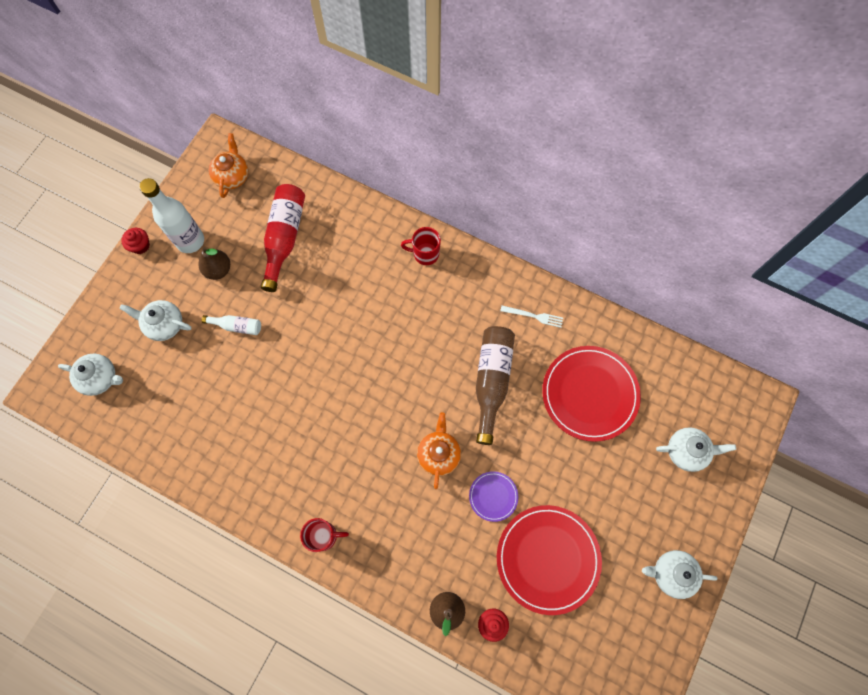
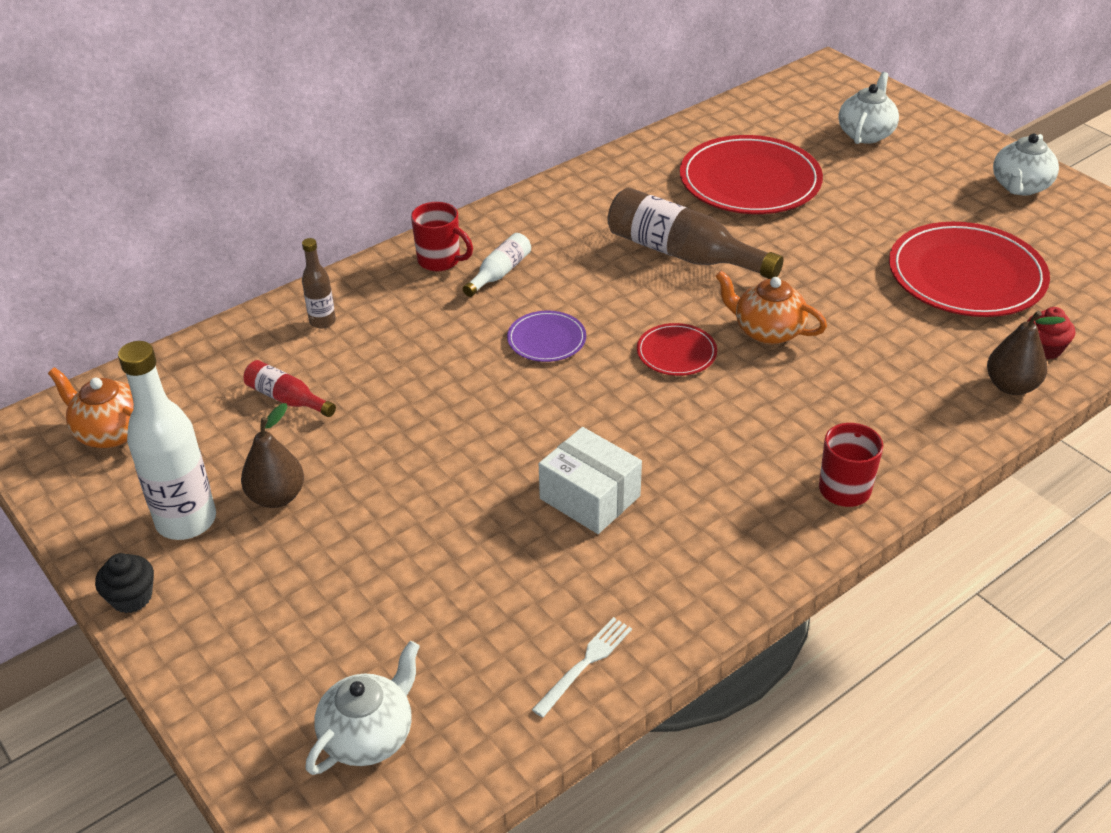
camera: 65 degrees left, 30 degrees down
(140, 245) = (131, 597): red cupcake -> black cupcake
(164, 325) = (327, 602): white teapot -> none
(237, 326) = (405, 500): white bottle -> white bottle (499, 273)
(270, 410) = (590, 497): none -> white box
(284, 238) = (287, 399): red bottle -> red bottle, size x0.51
(348, 222) = (322, 321): none -> brown bottle
(398, 411) = (676, 352): none -> red plate
(425, 254) = (440, 261): red mug -> red mug turned 90 degrees counterclockwise
(493, 496) = (856, 298): purple plate -> purple plate (546, 339)
(533, 316) = (609, 194): white fork -> white fork (585, 664)

